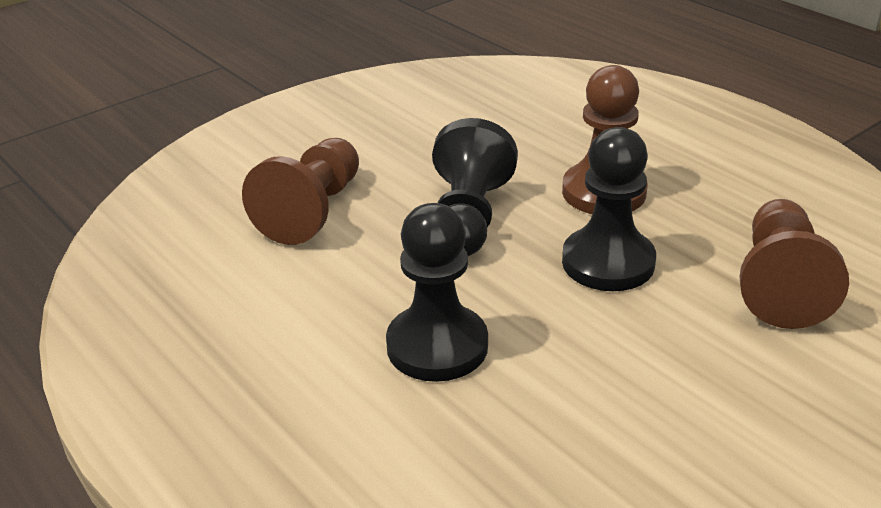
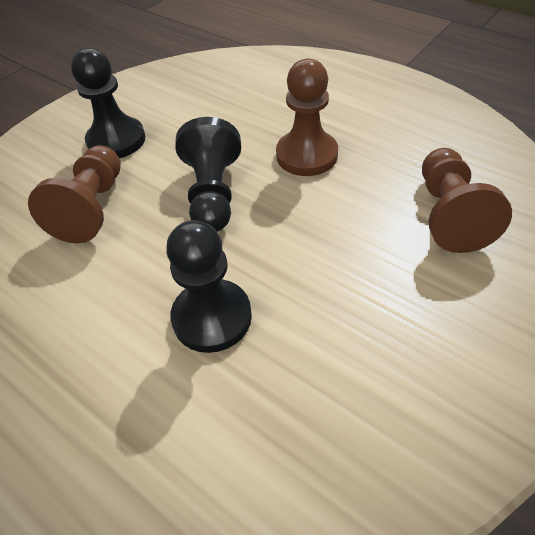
camera: 10 degrees left, 15 degrees up
(608, 262) = (323, 216): black pawn -> black pawn (116, 140)

